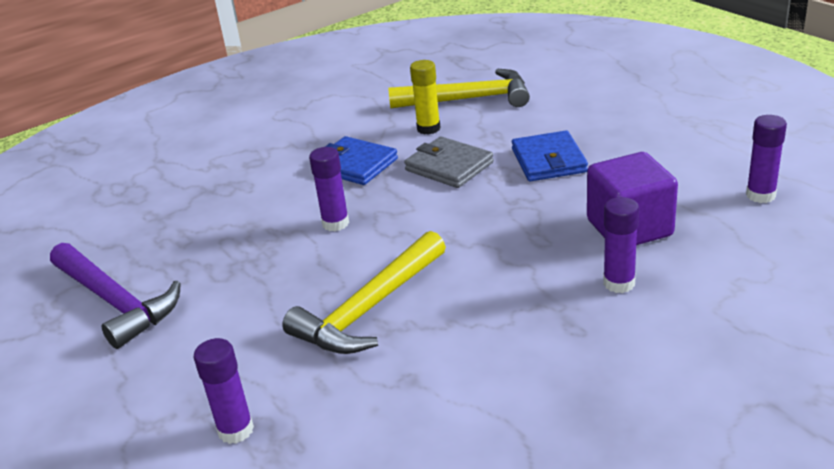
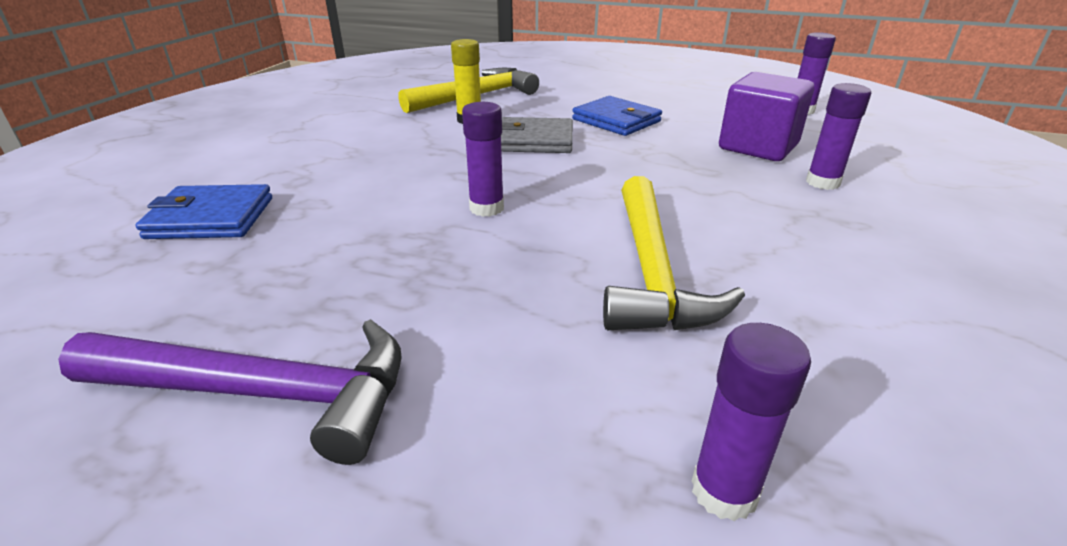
camera: 40 degrees left, 0 degrees up
(355, 165) = (432, 158): blue wallet -> blue wallet (211, 218)

